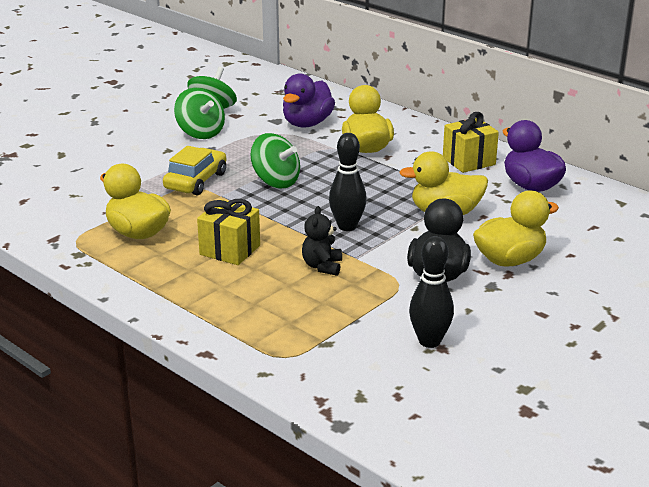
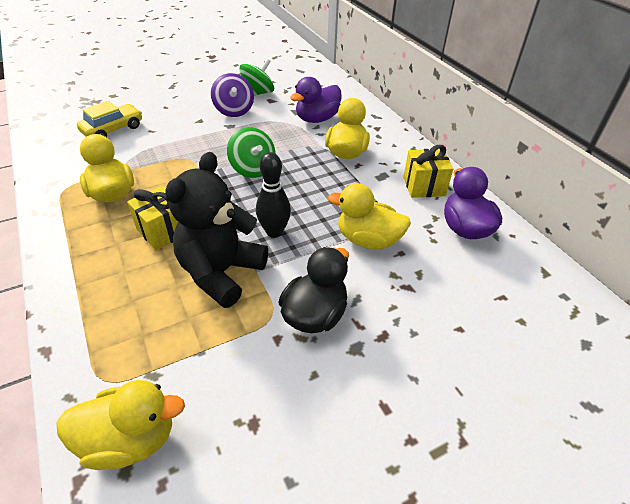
camera: 20 degrees right, 15 degrees up
(196, 181) = (195, 154): yellow car -> yellow car (113, 129)
(200, 133) = (234, 110): green spinning top -> purple spinning top
(322, 266) = (221, 273): black teddy bear -> black teddy bear, size x2.16
(429, 341) = (247, 409): black bowling pin -> none
(509, 260) = (394, 317): yellow duck -> yellow duck (130, 439)

